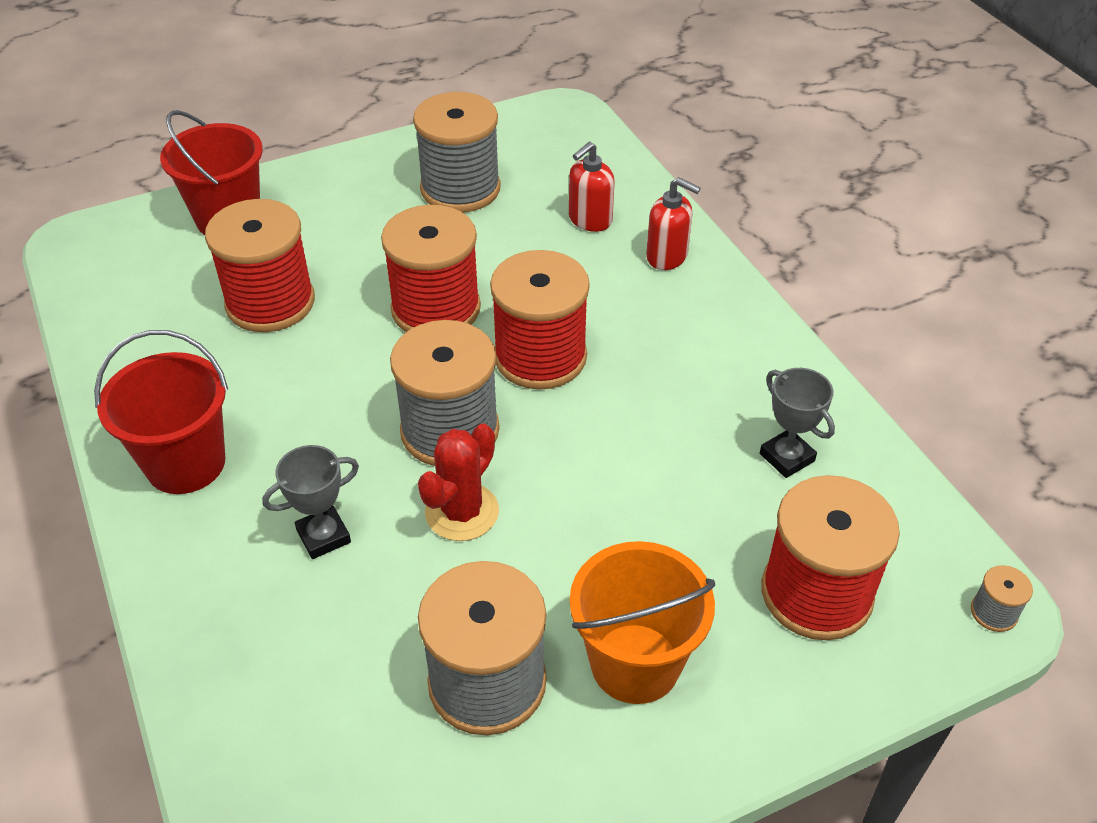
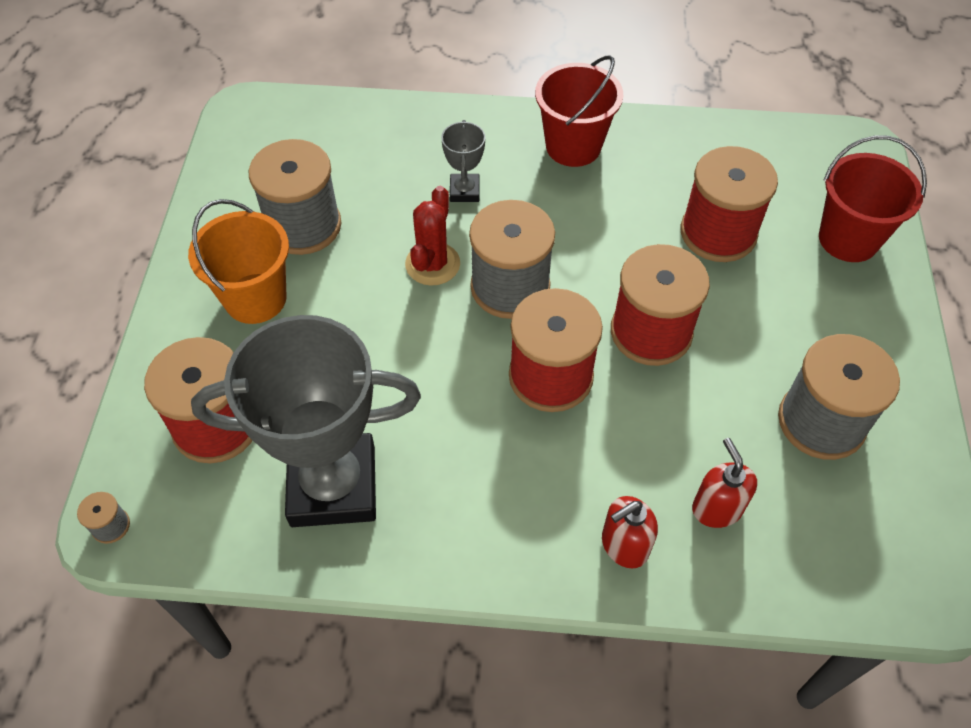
camera: 120 degrees right, 10 degrees up
(462, 512) = (432, 264): red cactus -> red cactus turned 45 degrees clockwise
(787, 457) = (333, 486): grey trophy -> grey trophy, size x2.35

